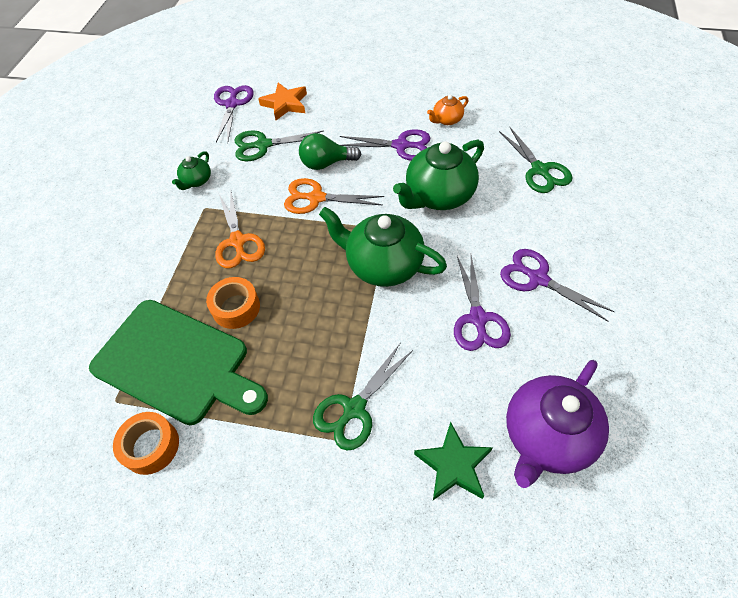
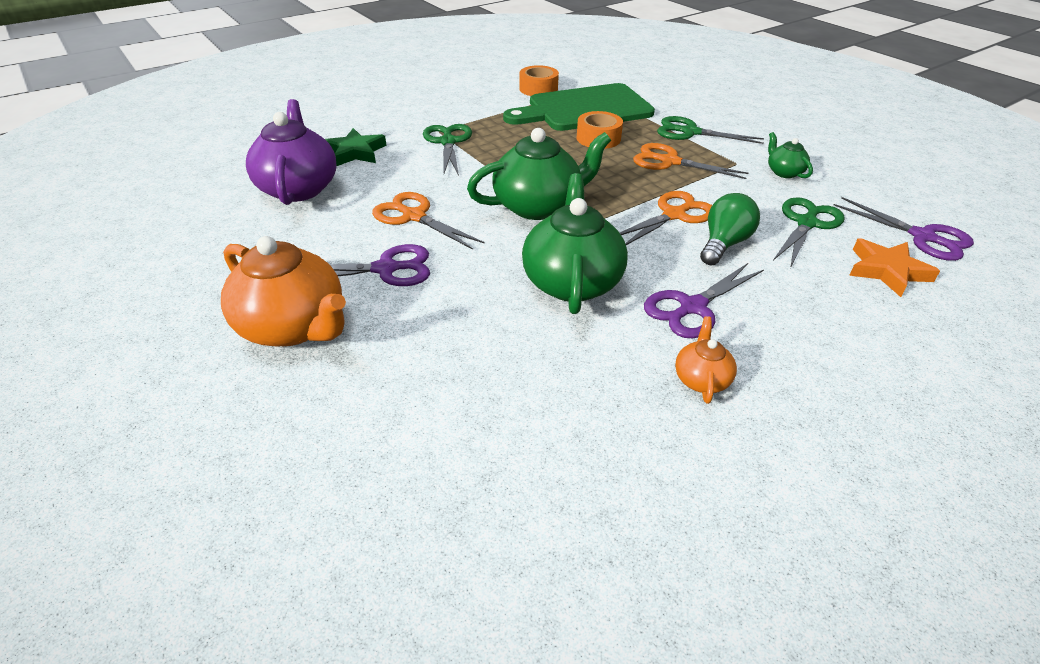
camera: 130 degrees right, 15 degrees down
(477, 318) = (414, 216): purple scissors -> orange scissors
(539, 170) = (494, 386): green scissors -> green scissors (690, 132)
(624, 269) = (294, 327): none -> orange teapot

